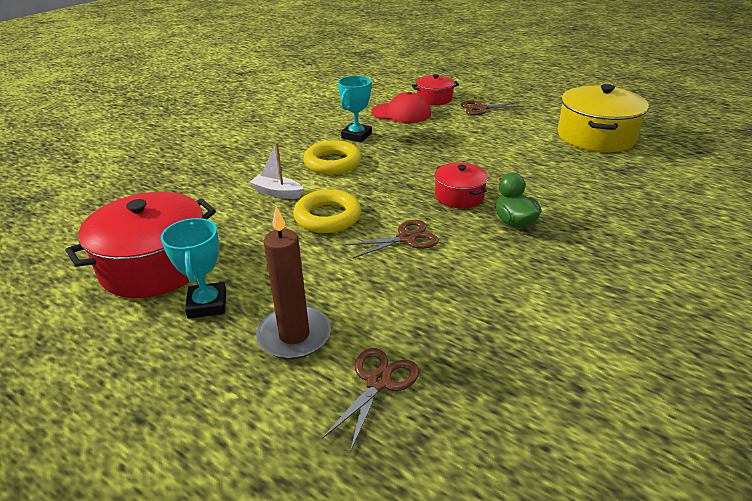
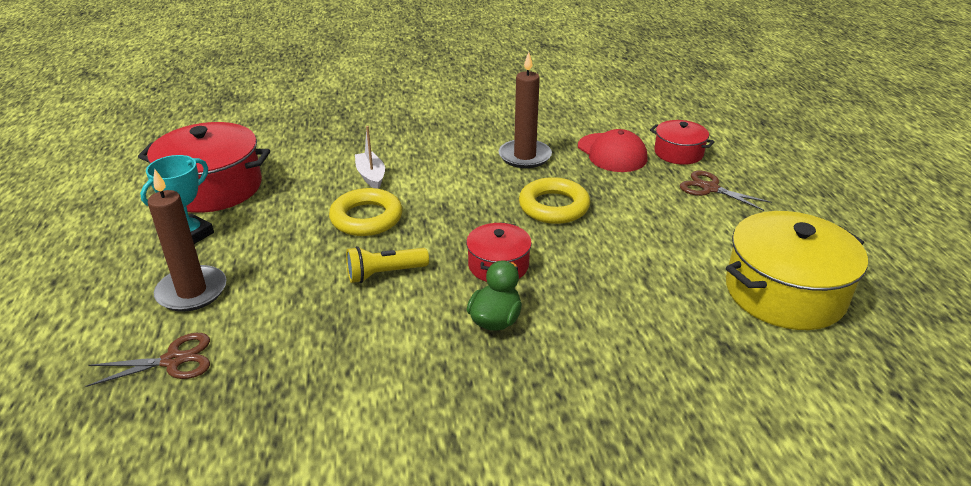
camera: 45 degrees right, 0 degrees up
(332, 163) = (457, 172): yellow ring -> yellow ring (554, 206)
(356, 136) = (524, 156): turquoise trophy -> brown candle
(407, 238) = (384, 274): brown scissors -> yellow flashlight

